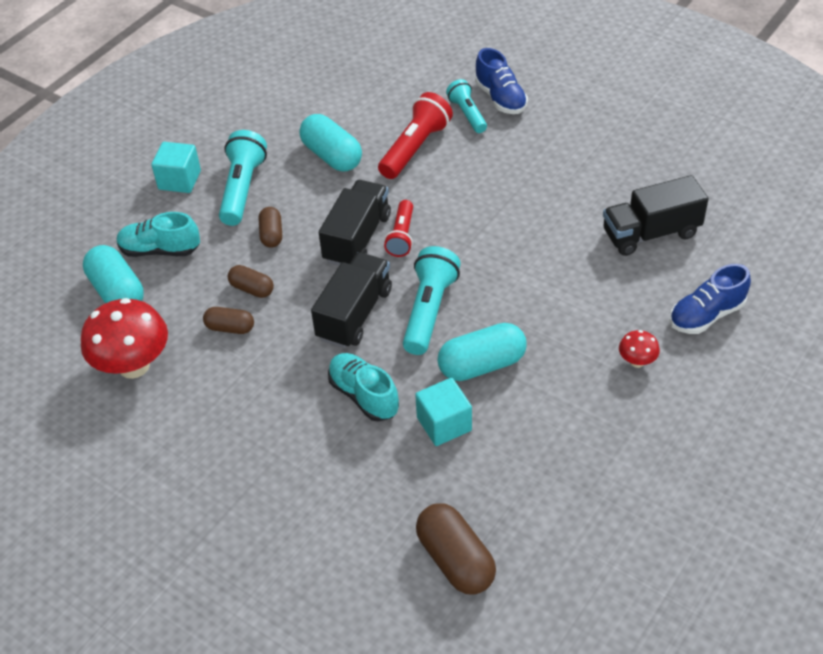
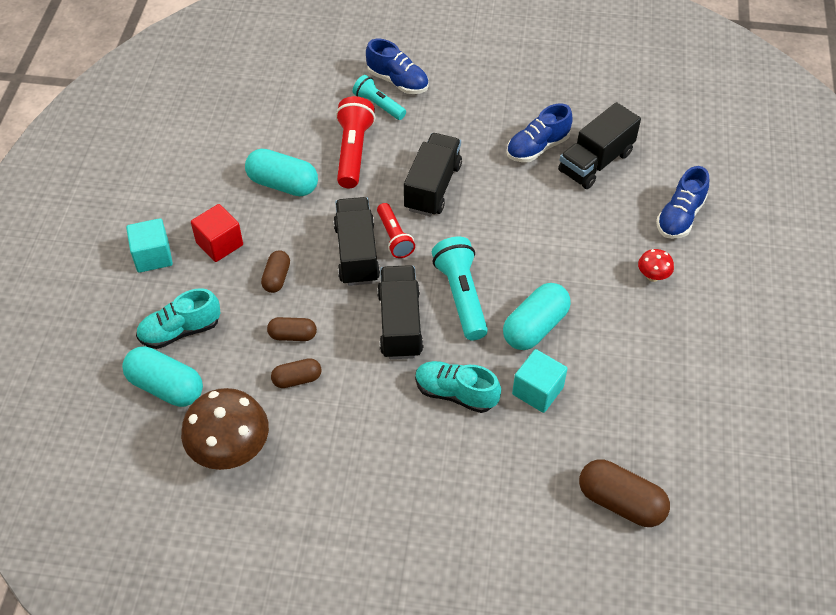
camera: 30 degrees left, 5 degrees up
(134, 366) = (231, 450): red mushroom -> brown mushroom
(242, 189) = (219, 244): turquoise flashlight -> red cube
(271, 234) = (277, 278): brown capsule -> brown capsule turned 45 degrees clockwise
(469, 203) = (432, 187): none -> black truck
(599, 200) = (537, 147): none -> blue shoe

